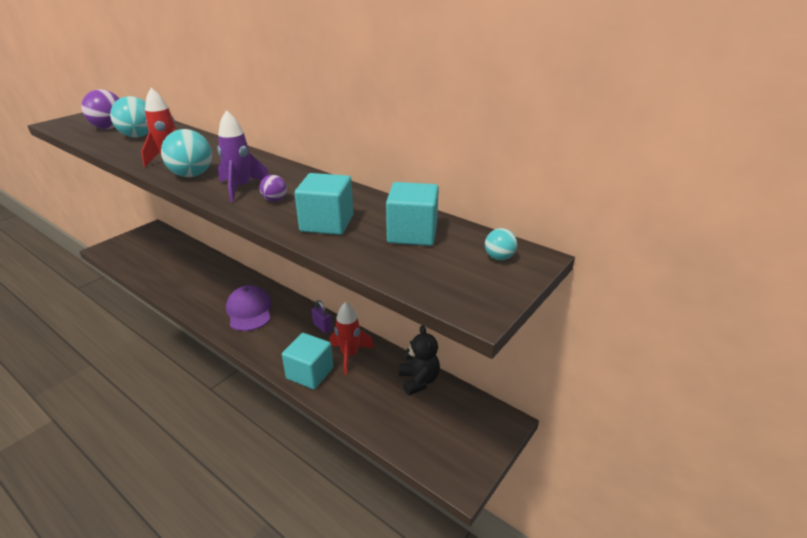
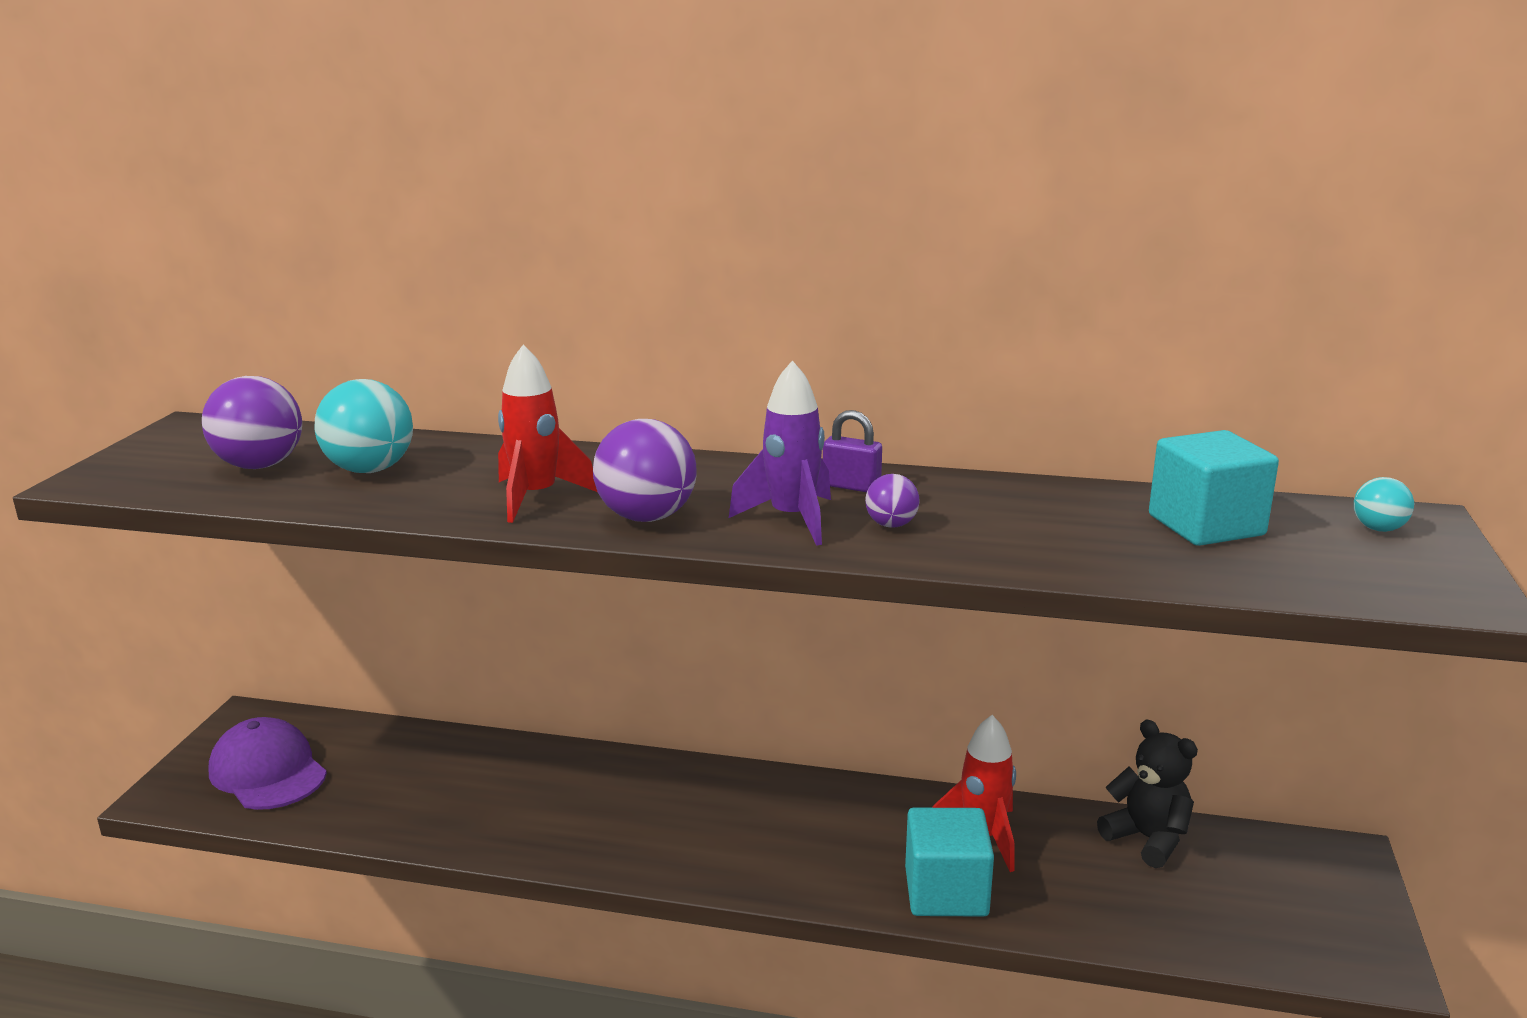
camera: 25 degrees left, 10 degrees down
(192, 175) = (647, 517): turquoise ball -> purple ball
(249, 311) = (692, 820): purple cap -> purple cap (268, 772)
(322, 326) = (875, 804): purple padlock -> purple padlock (851, 486)
(327, 223) = (1049, 540): turquoise cube -> none

